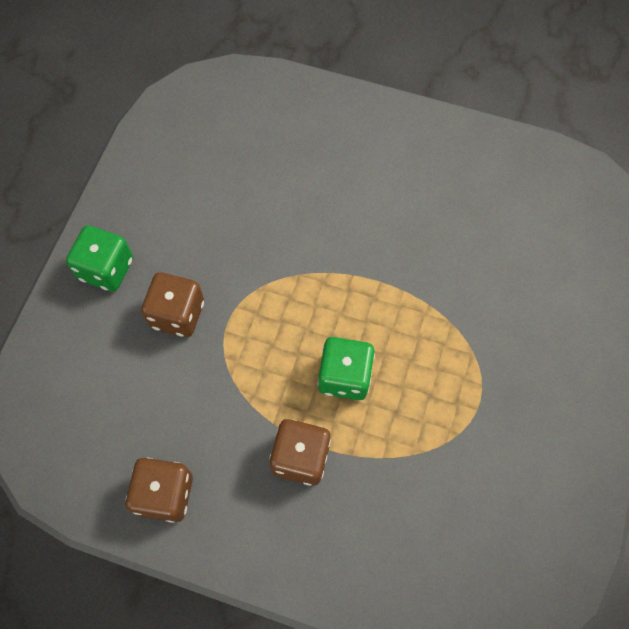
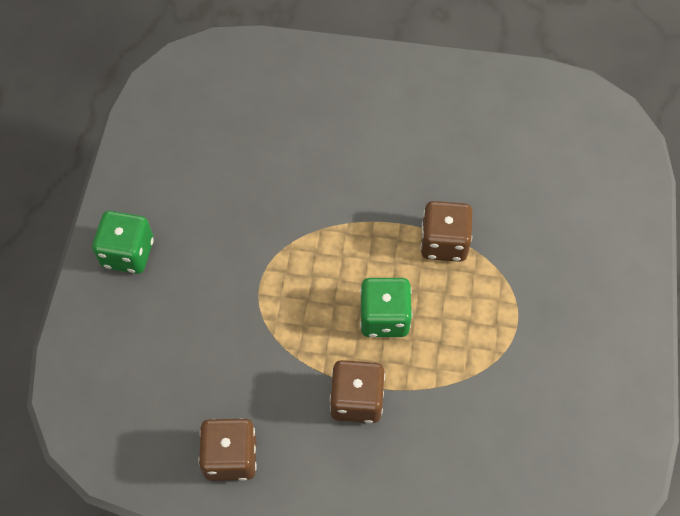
camera: 10 degrees left, 5 degrees down
(177, 314) = (208, 285): brown dice -> brown dice (444, 242)

